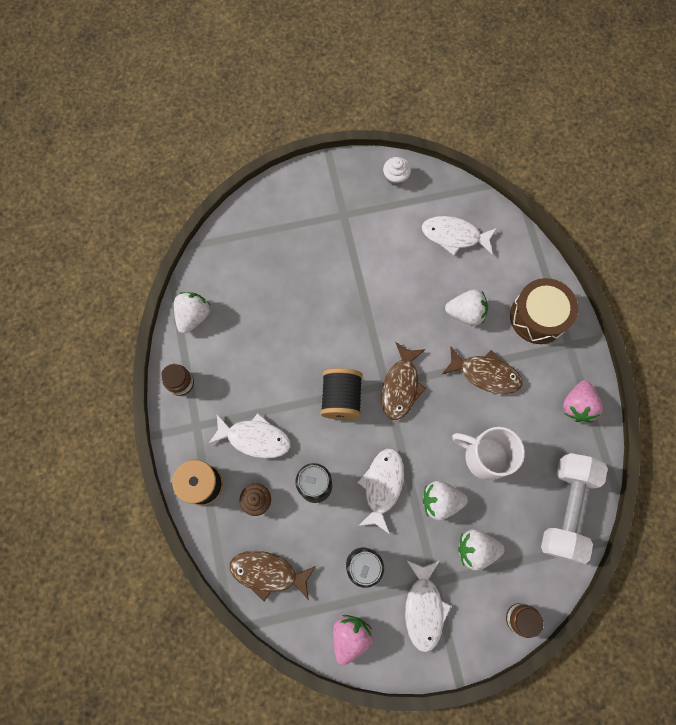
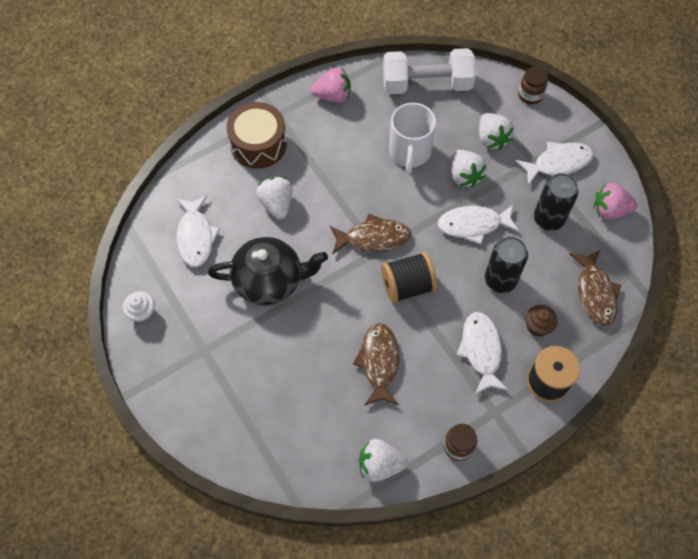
camera: 110 degrees left, 10 degrees down
(389, 283) = (270, 280): none -> black teapot
(485, 374) = (332, 172): brown fish -> brown fish (379, 362)

